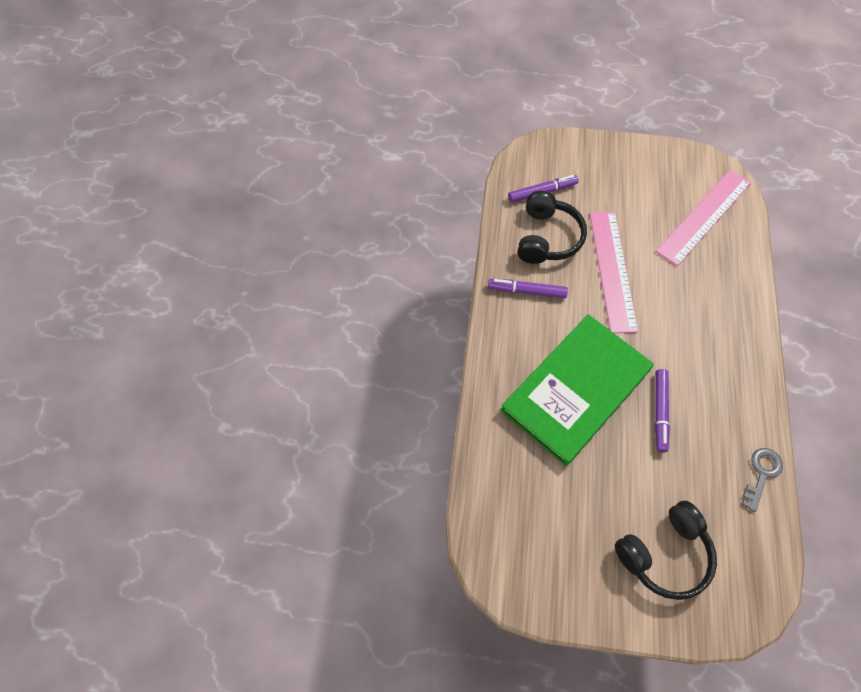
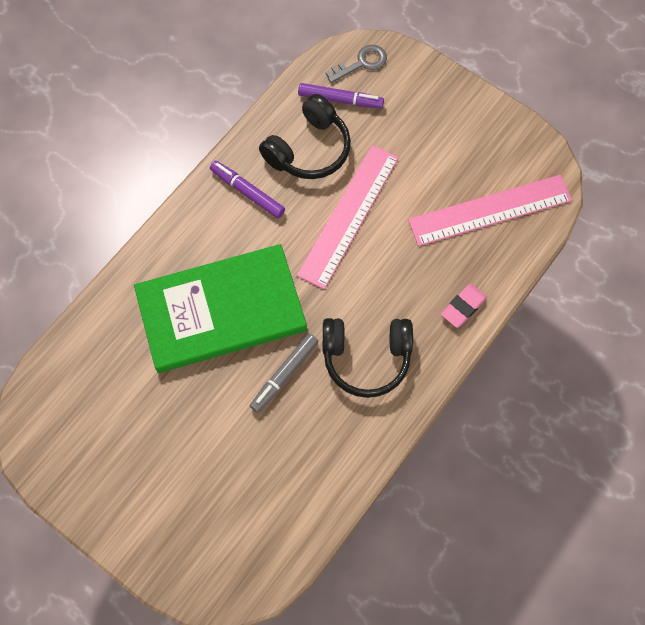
camera: 30 degrees right, 5 degrees up
(660, 412) = (284, 375): purple marker -> grey marker
(664, 554) = (186, 499): black headphones -> black headphones (366, 358)
(741, 292) = (463, 307): none -> pink eraser
(761, 474) = (335, 485): grey key -> grey key (361, 63)

